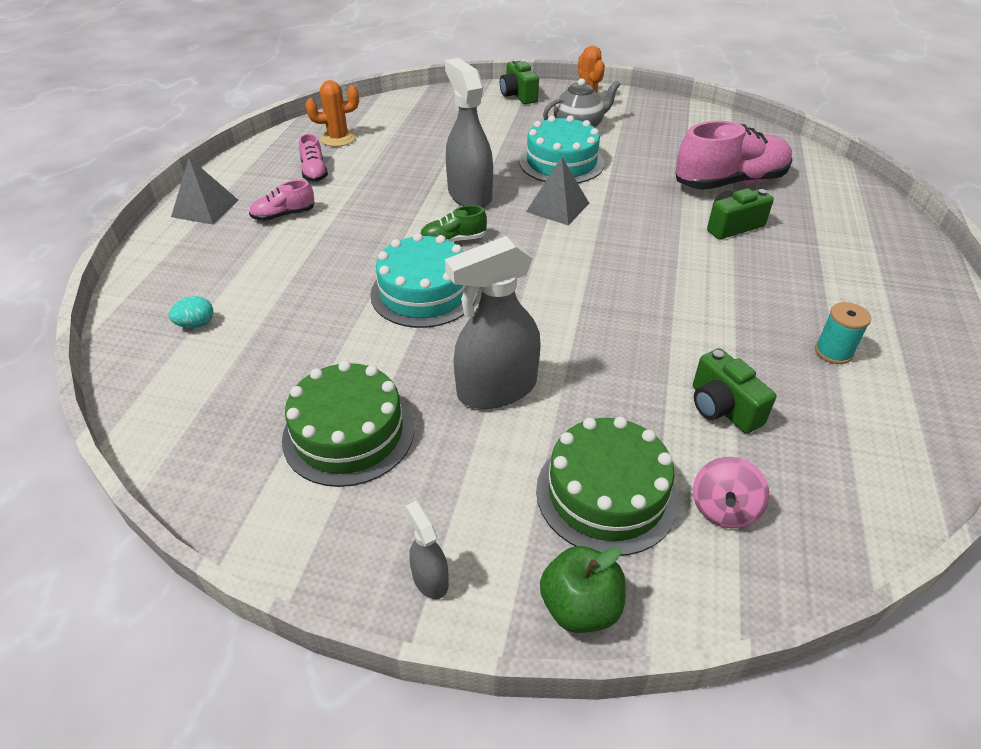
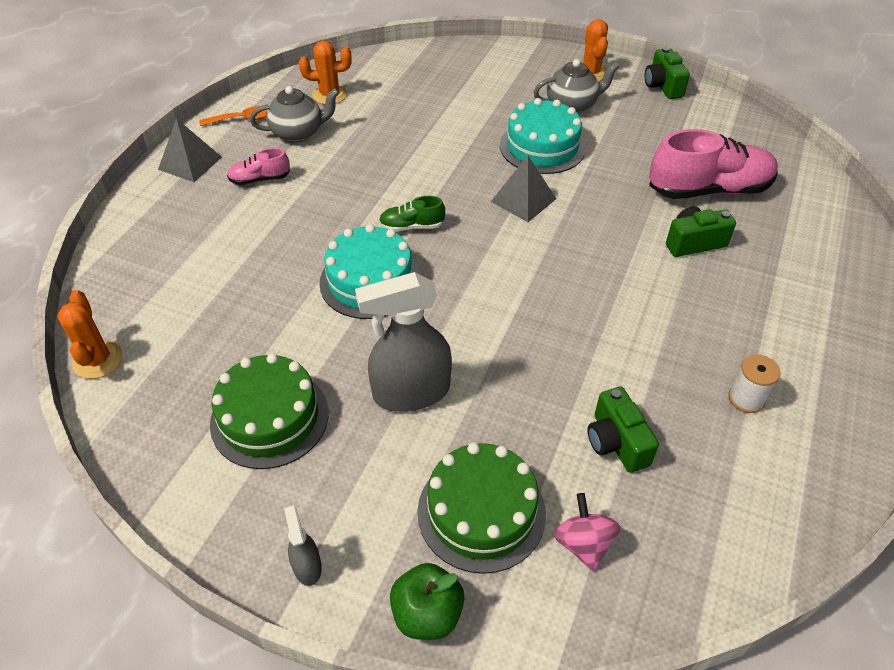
camera: 10 degrees right, 5 degrees up
(137, 401) = (98, 360): none -> orange cactus
(196, 324) = (160, 288): turquoise egg -> none
(252, 166) = (242, 119): none -> orange spoon
(314, 172) = (298, 133): pink shoe -> grey teapot
(469, 195) = (440, 176): grey spray bottle -> none
(518, 95) = (521, 59): green camera -> green camera (662, 86)
(723, 509) = (583, 544): pink spinning top -> pink spinning top turned 135 degrees clockwise
(833, 352) = (746, 399): turquoise spool -> white spool

